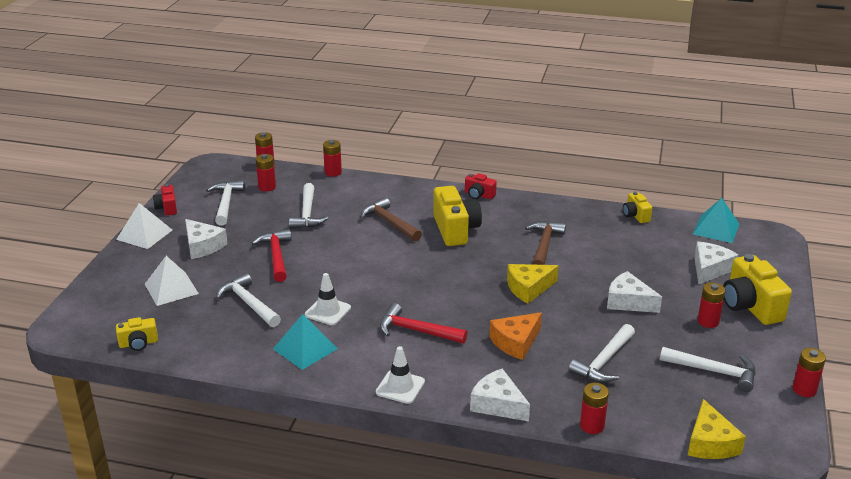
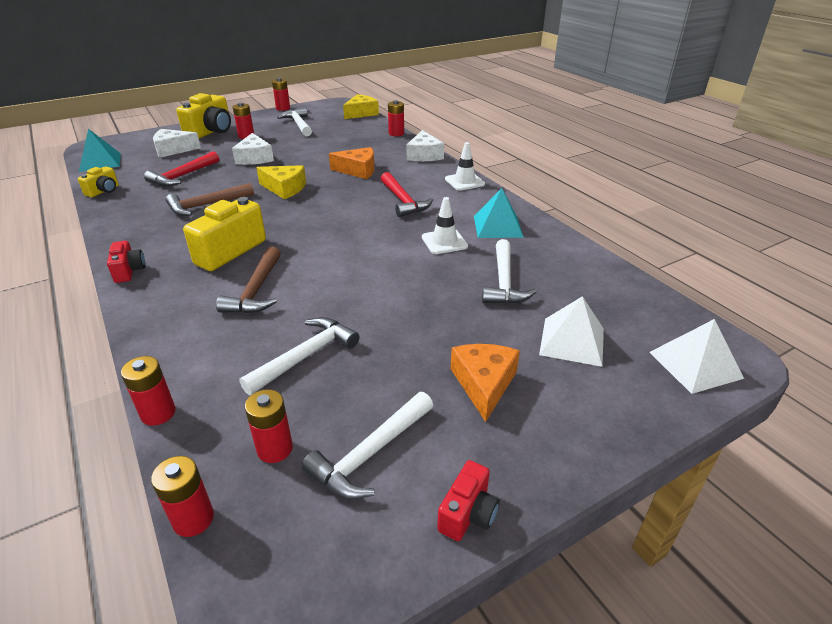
camera: 135 degrees left, 5 degrees up
(138, 343) = (646, 297): yellow camera -> none
(144, 234) = (550, 465): white pyramid -> white pyramid (695, 365)
(203, 246) = (483, 384): white cheese -> orange cheese
(276, 256) = (417, 317): red hammer -> red hammer (183, 176)
(604, 362) = (335, 146): white hammer -> none

